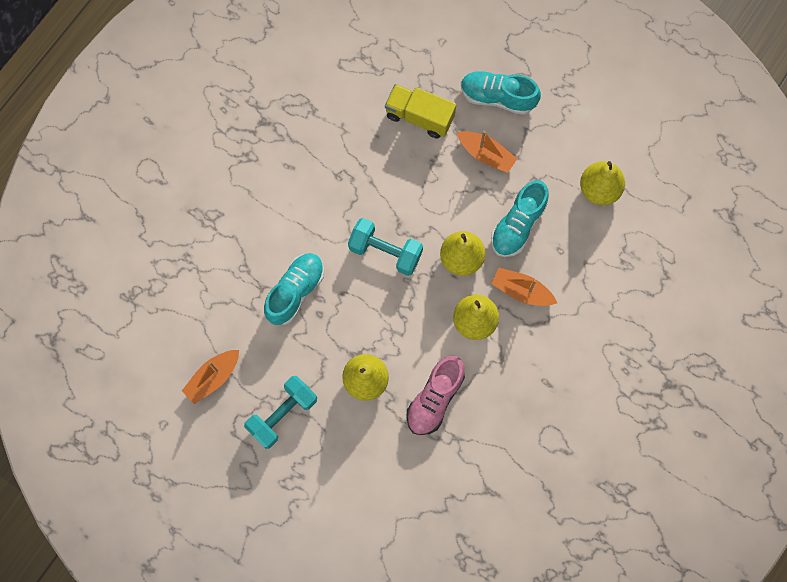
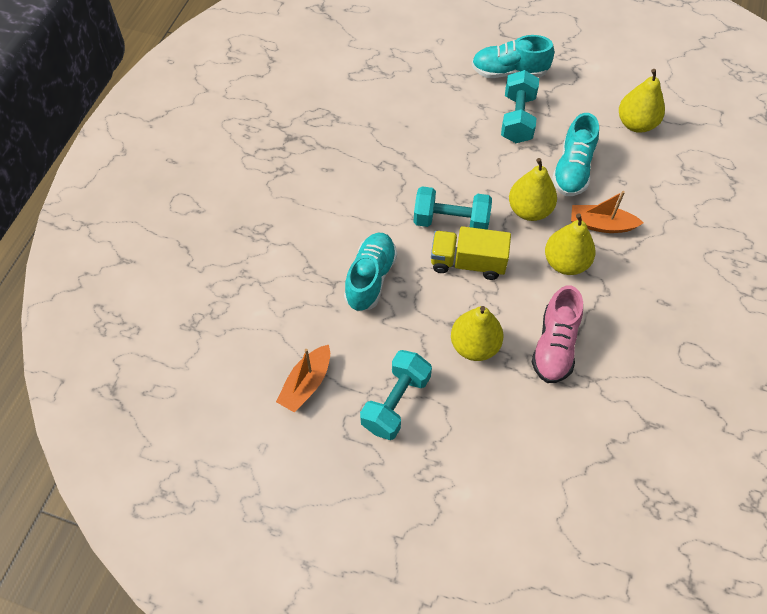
camera: 15 degrees left, 15 degrees down
(419, 117) = (442, 102): yellow truck -> yellow truck (468, 262)
(486, 154) = (517, 119): orange boat -> turquoise dumbbell

